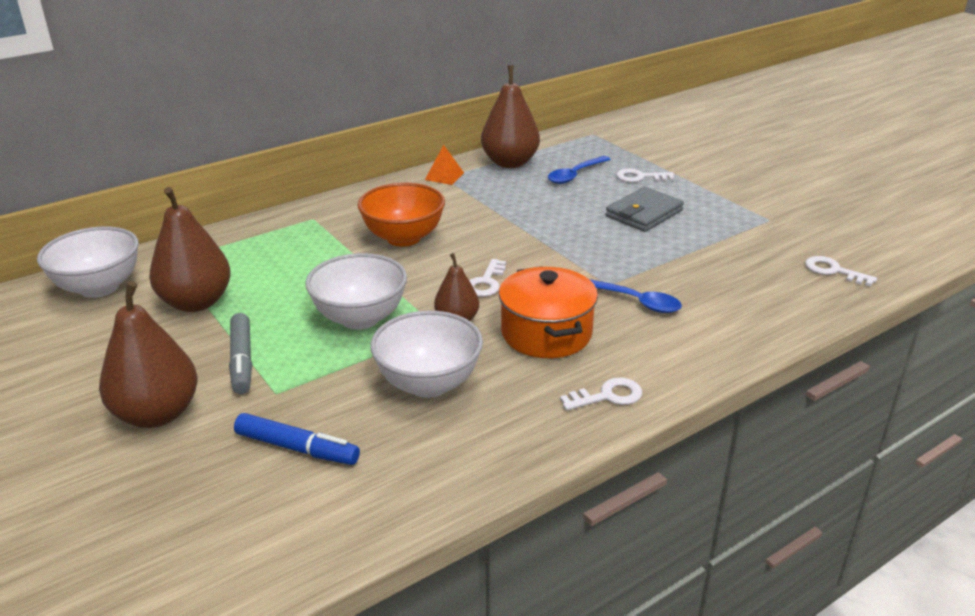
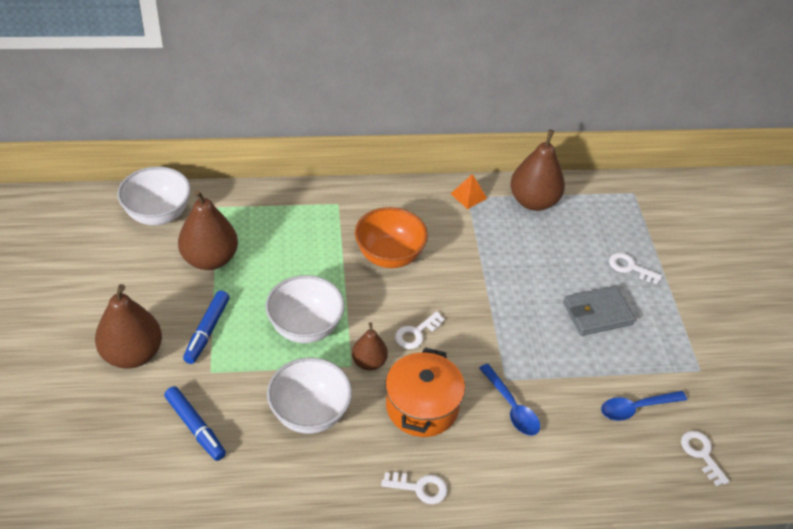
camera: 25 degrees right, 15 degrees up
(242, 360) = (207, 331): grey marker -> blue marker
(575, 175) = (577, 240): blue spoon -> blue spoon (636, 408)

